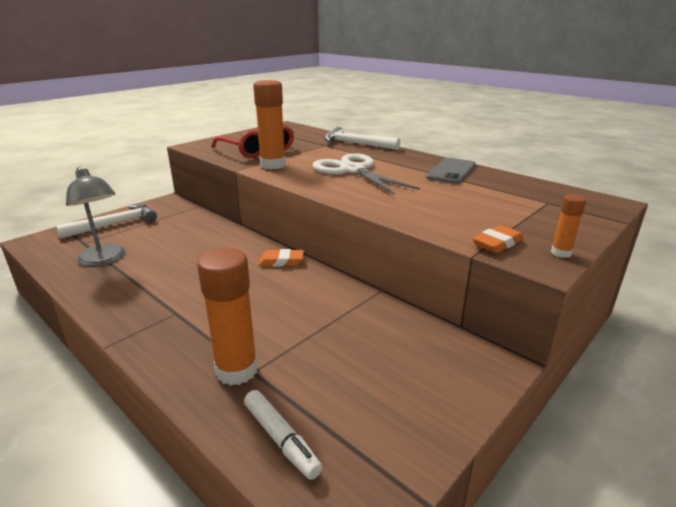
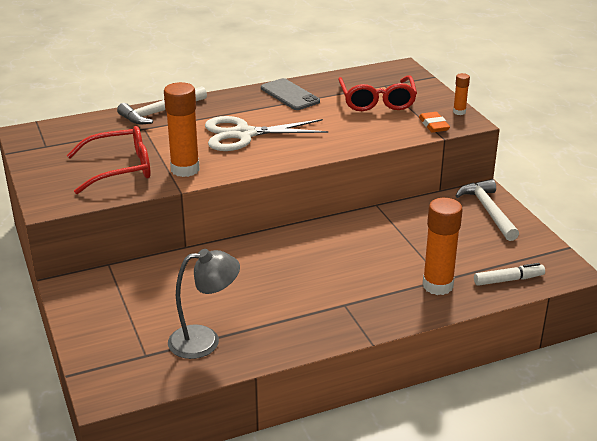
camera: 65 degrees left, 5 degrees up
(115, 224) = (108, 331): white hammer -> white hammer (488, 211)
(281, 261) = (294, 238): orange eraser -> none
(504, 205) = (377, 101): none -> red glasses

